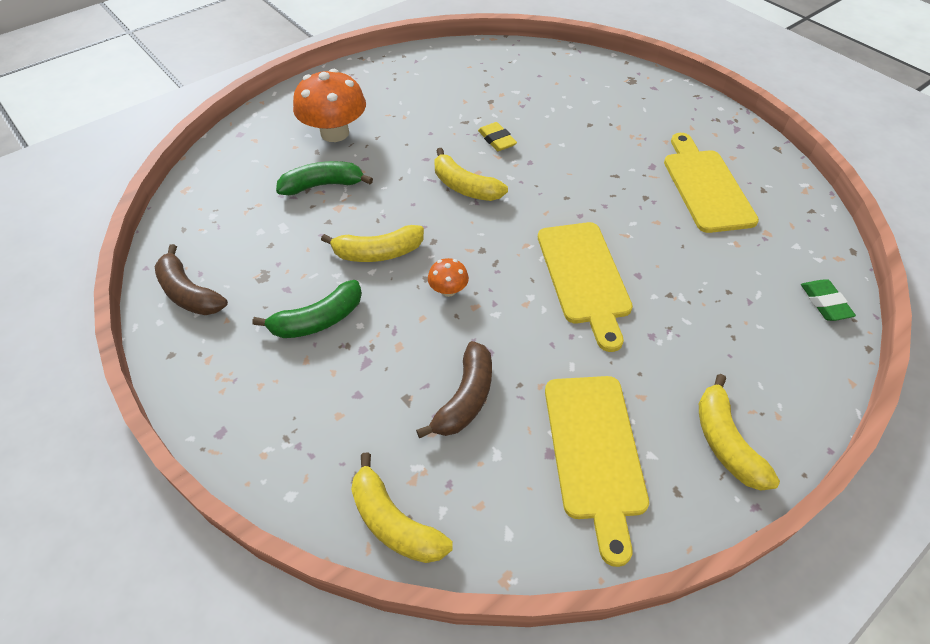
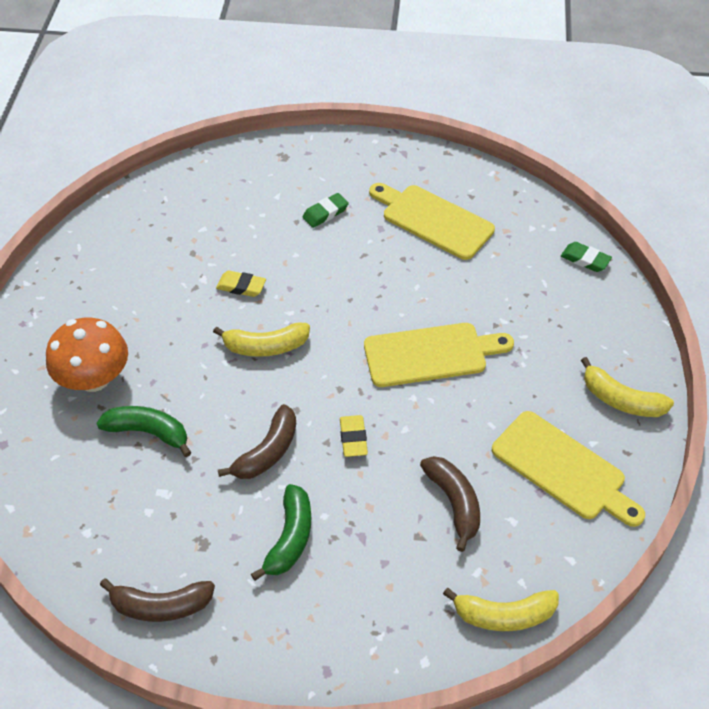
camera: 45 degrees left, 0 degrees up
(323, 185) = (148, 432): green banana -> green banana turned 75 degrees clockwise
(378, 253) = (267, 452): yellow banana -> brown banana
(448, 290) = (353, 438): orange mushroom -> yellow eraser
(584, 277) = (431, 354): yellow cutting board -> yellow cutting board turned 45 degrees counterclockwise
(619, 131) = (325, 213): none -> green eraser

